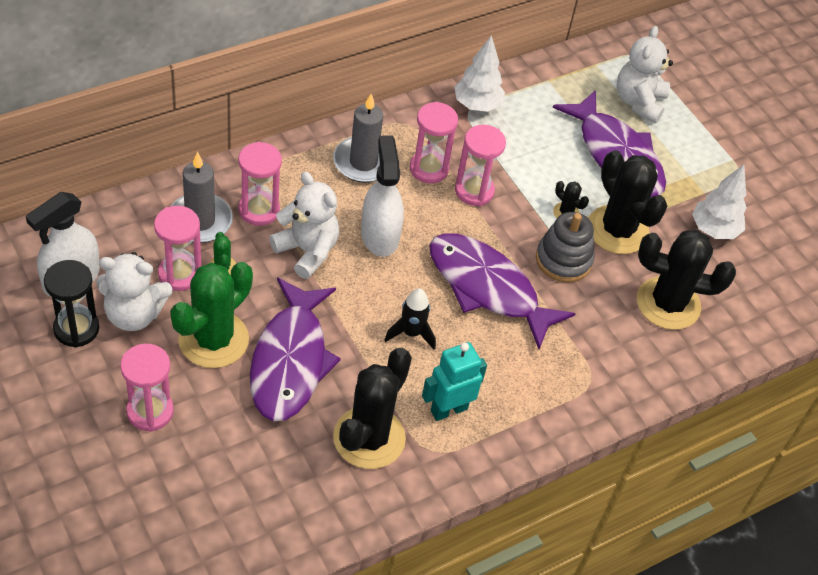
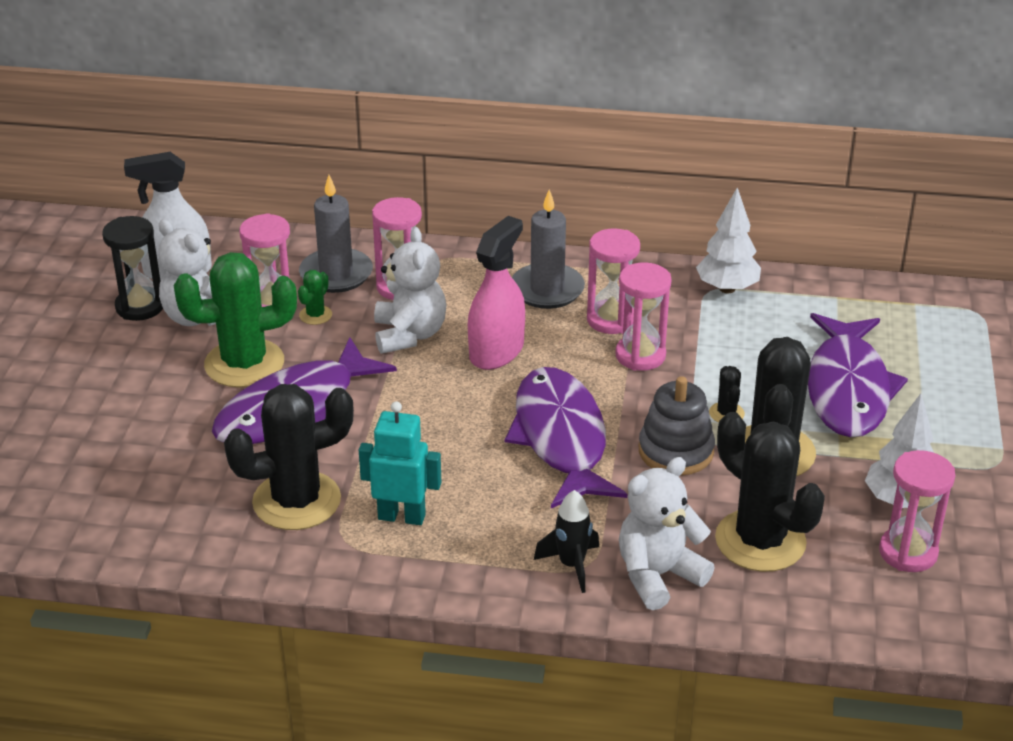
camera: 45 degrees right, 15 degrees down
(150, 411) = (129, 390): pink hourglass -> pink hourglass (908, 552)
(380, 235) = (496, 351): white spray bottle -> pink spray bottle
(411, 333) = (437, 440): black rocket -> black rocket (571, 565)
(639, 102) = (933, 354): white teddy bear -> white teddy bear (658, 575)

